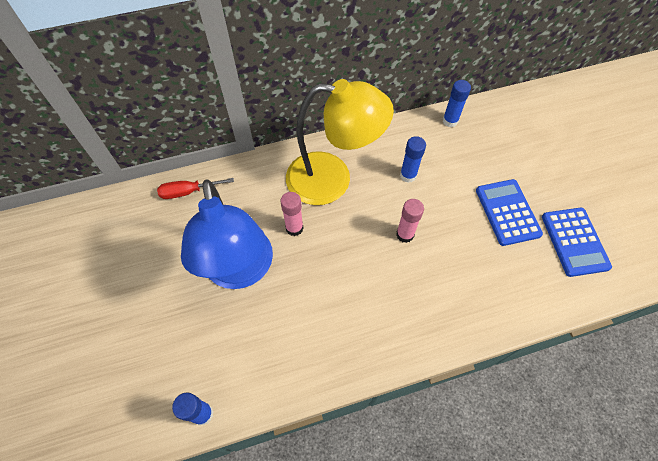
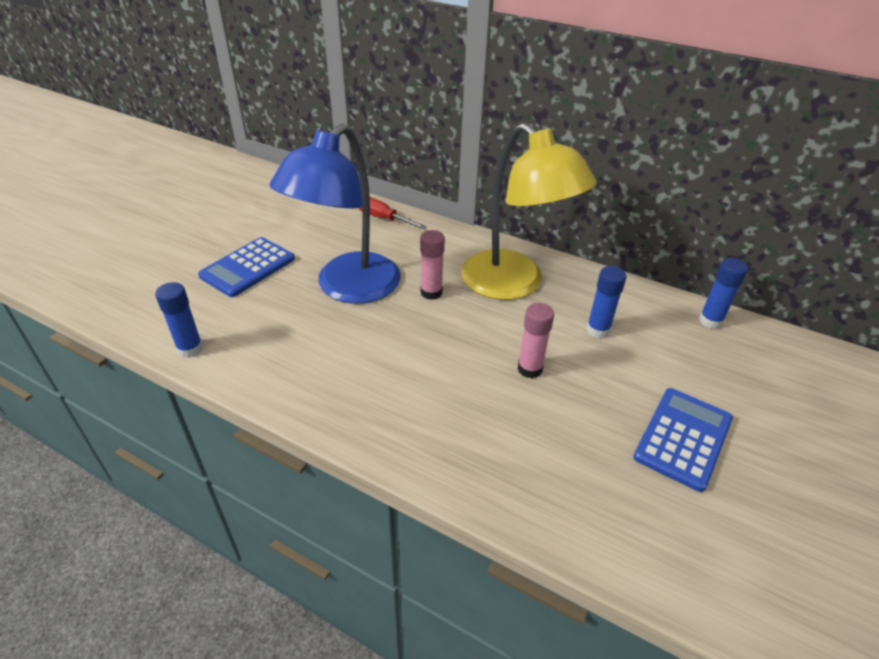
camera: 45 degrees right, 20 degrees down
(574, 241) = (749, 534): blue calculator -> blue calculator (248, 267)

